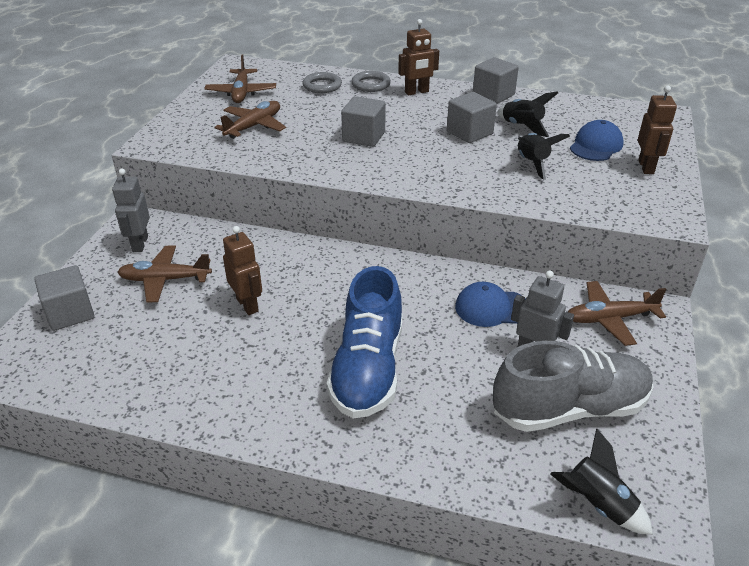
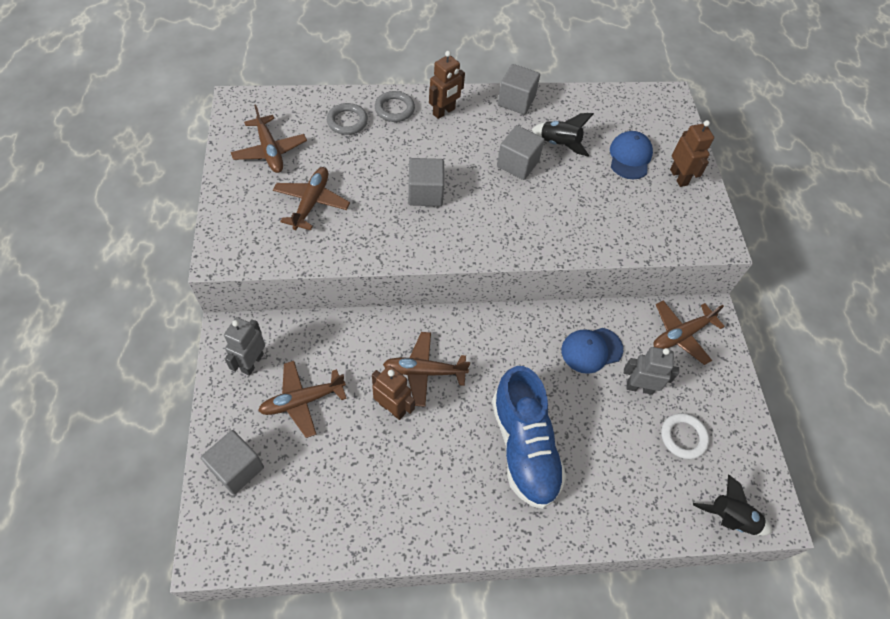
camera: 25 degrees left, 20 degrees up
(140, 244) = (252, 363): grey robot -> grey robot turned 45 degrees clockwise
(298, 285) = (424, 371): none -> brown plane
(532, 163) = (587, 195): black rocket -> none
(569, 408) = (683, 437): grey shoe -> white ring

